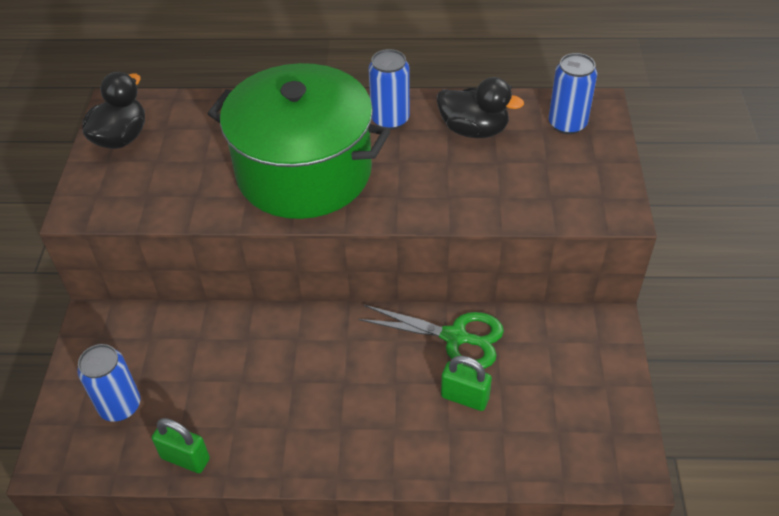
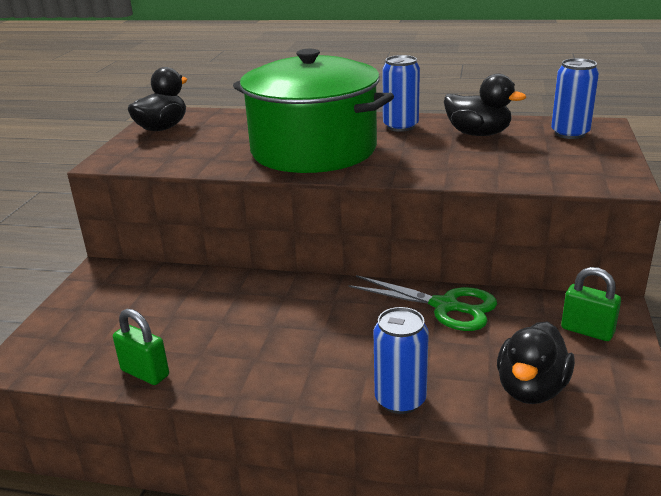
camera: 10 degrees right, 20 degrees down
(120, 406) = (98, 329): blue can -> blue can (400, 400)
(464, 397) = (449, 352): green padlock -> green padlock (587, 331)
(540, 434) = (531, 389): none -> black duck

